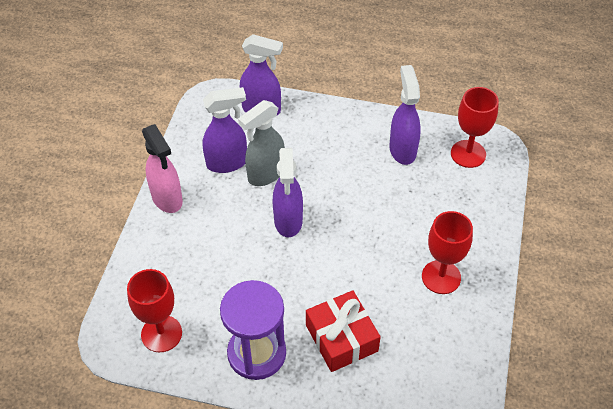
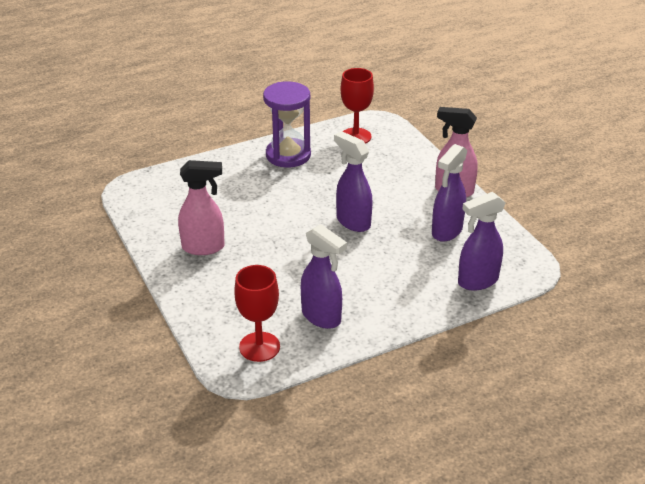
camera: 140 degrees right, 15 degrees down
(265, 174) = (408, 240): grey spray bottle -> none
(341, 338) = (242, 185): red gift -> none
(441, 277) = (204, 247): red goblet -> pink spray bottle

